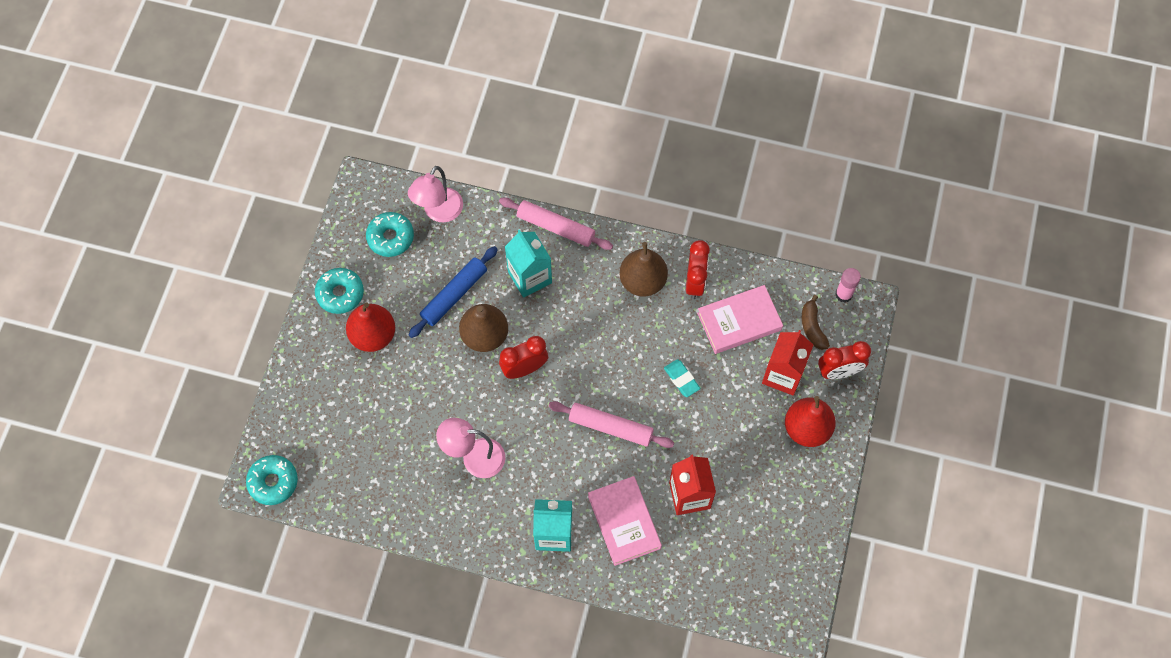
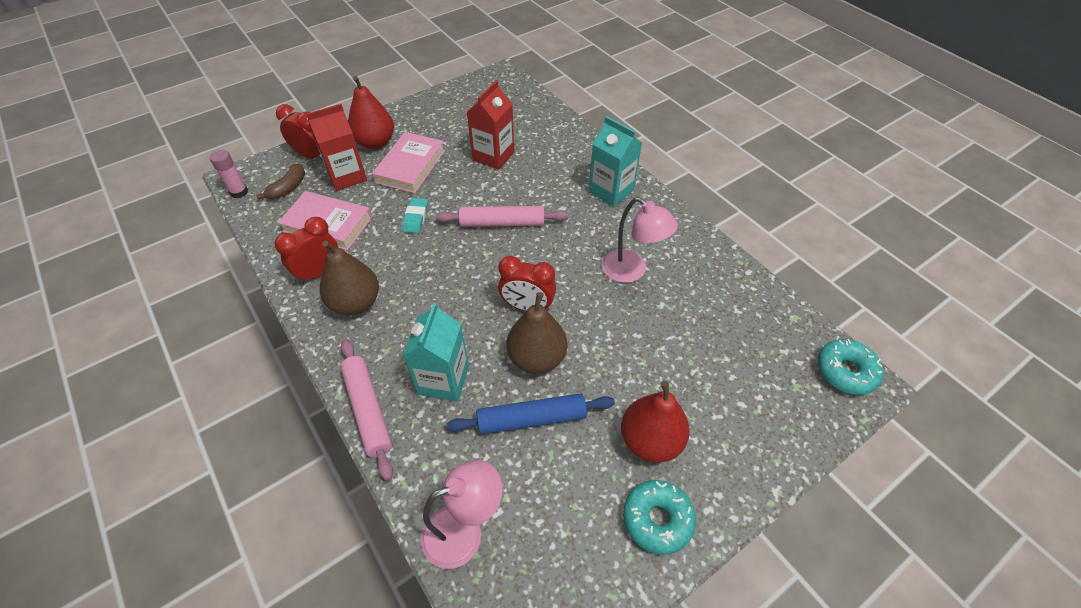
camera: 140 degrees left, 15 degrees down
(390, 237) = (546, 545): turquoise donut -> none
(611, 427) = (502, 223): pink rolling pin -> pink rolling pin turned 60 degrees counterclockwise
(624, 522) = (553, 168): pink book -> pink book (410, 166)

